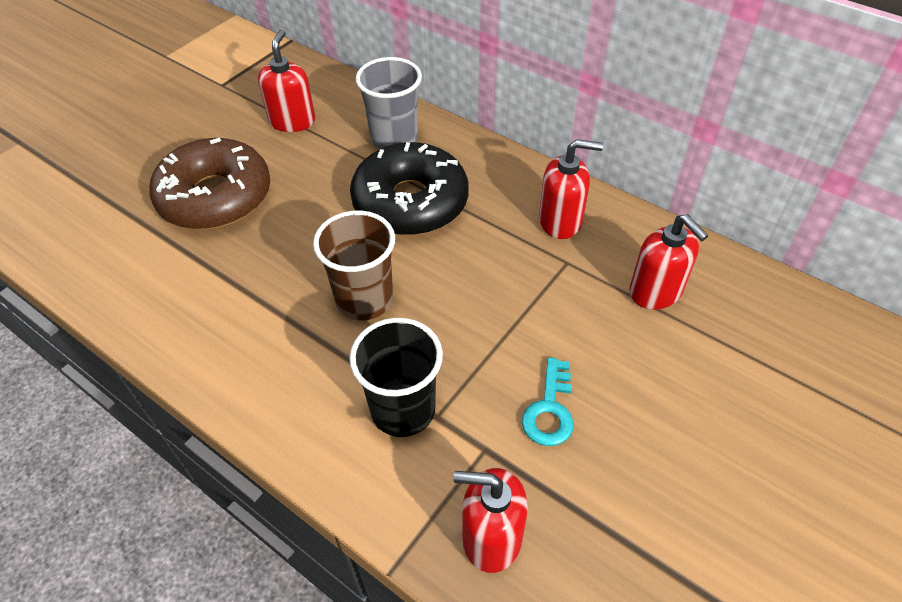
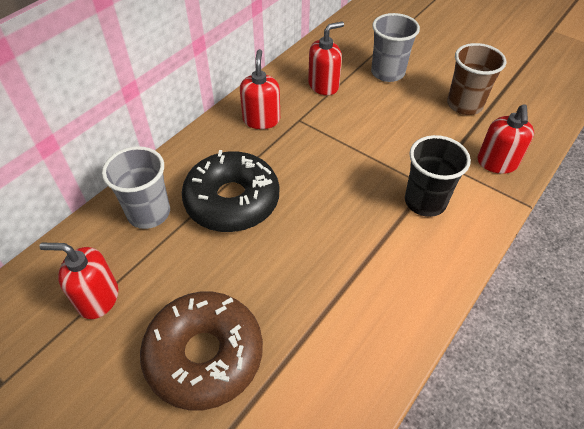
camera: 90 degrees left, 0 degrees up
(364, 300) = (334, 226): brown cup -> brown cup (464, 105)
(550, 410) = (413, 135): turquoise key -> none
(716, 385) = (387, 73): none -> grey cup

